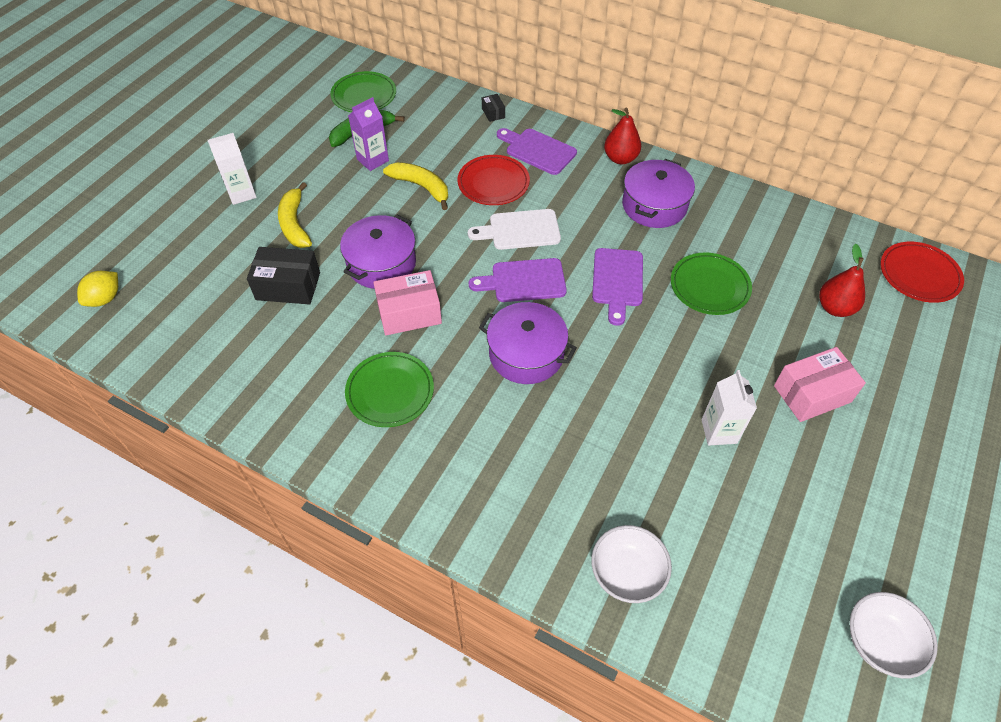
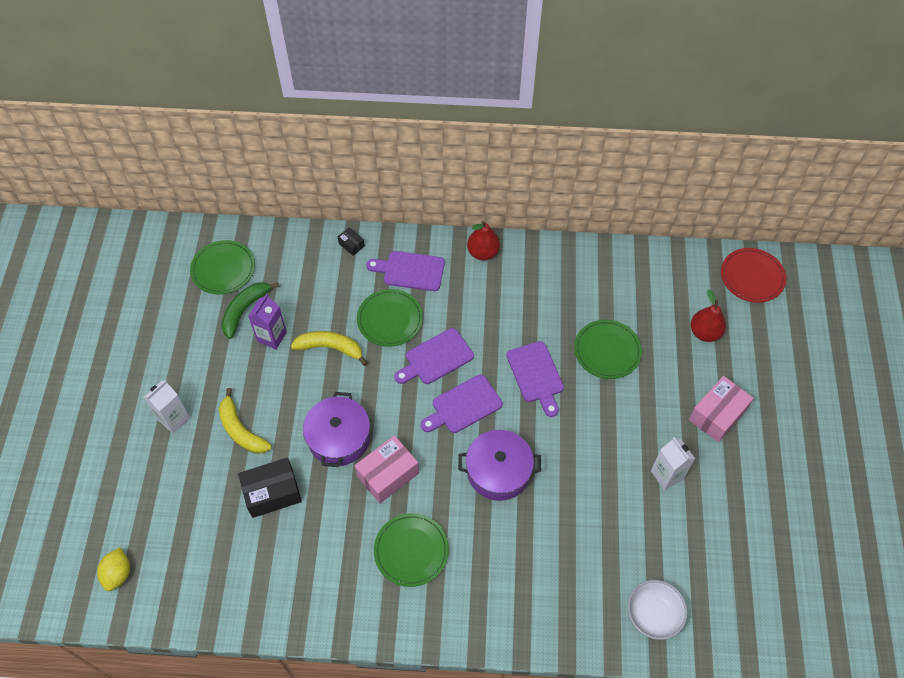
camera: 25 degrees left, 5 degrees up
(493, 183) = (390, 319): red plate -> green plate
(520, 230) = (436, 358): white cutting board -> purple cutting board
(654, 205) = (531, 290): purple pot -> none
(879, 642) = (829, 585): white bowl -> none

